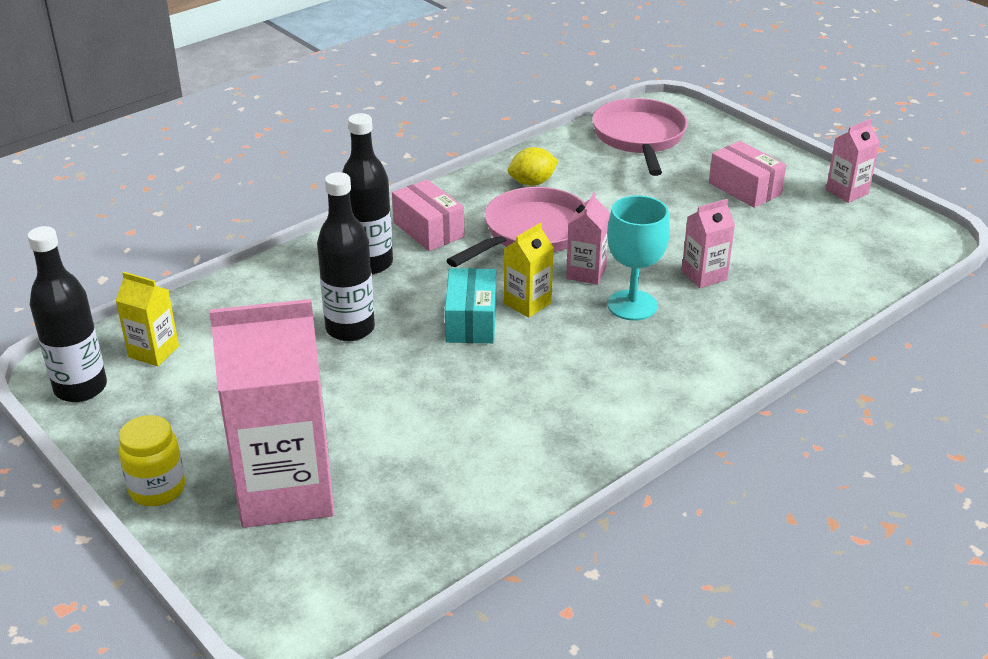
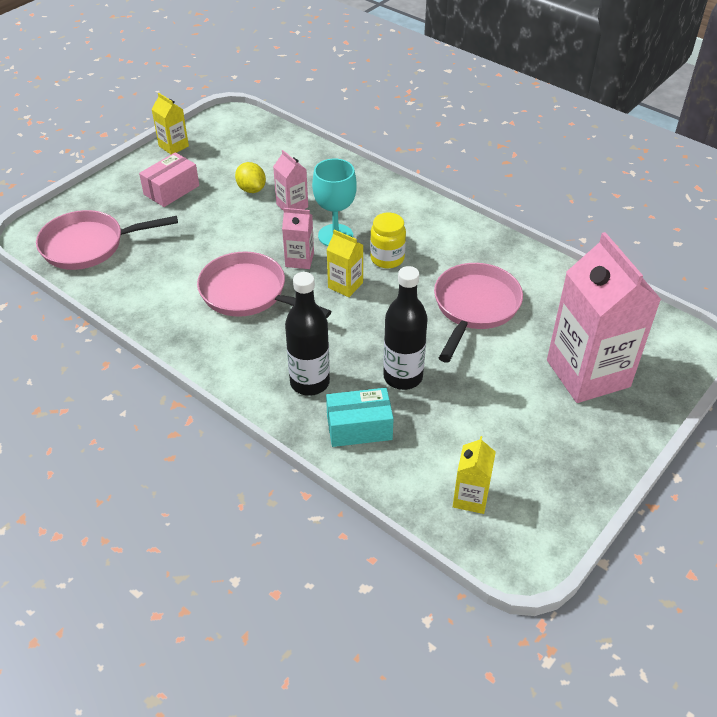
camera: 100 degrees left, 10 degrees up
(81, 388) = (534, 534): black bottle -> none
(157, 489) = (619, 443): yellow jar -> yellow jar (387, 258)
(428, 230) = (252, 354): pink box -> none
(452, 408) = (474, 307): none -> pink pan
(471, 321) = (375, 311): turquoise box -> turquoise box (359, 427)
(532, 183) = (168, 301): yellow lemon -> yellow lemon (251, 189)
(847, 192) = (173, 146): pink carton -> yellow carton

